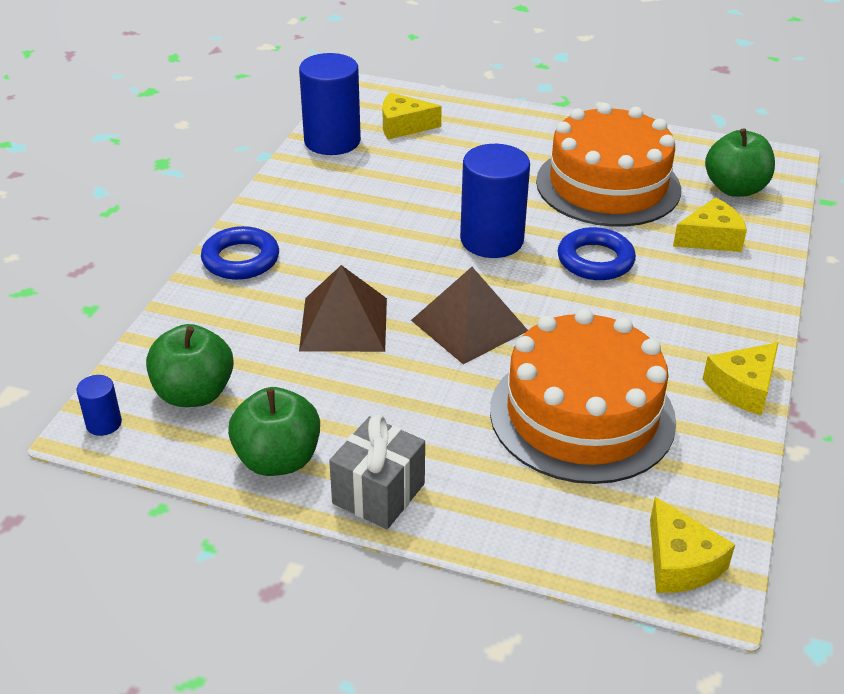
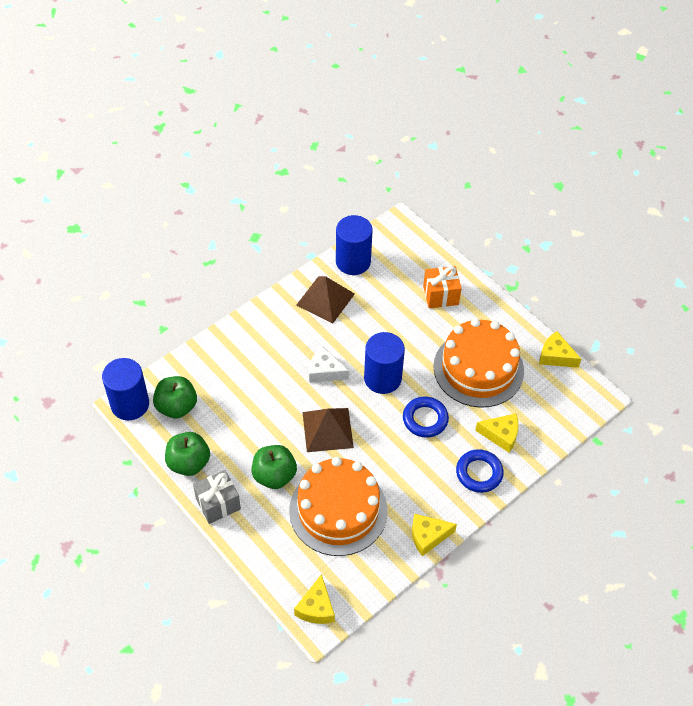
camera: 30 degrees right, 15 degrees up
(104, 423) = (130, 404): blue cylinder -> blue cylinder, size x2.21
(241, 259) = (249, 330): blue ring -> blue ring (479, 473)
(344, 324) = (269, 398): brown pyramid -> brown pyramid (325, 299)
(401, 262) = (325, 371): none -> white cheese
(403, 126) = (401, 267): yellow cheese -> yellow cheese (555, 356)
(483, 135) = (440, 295): none -> orange gift
(735, 189) = (549, 406): green apple -> green apple (274, 476)

